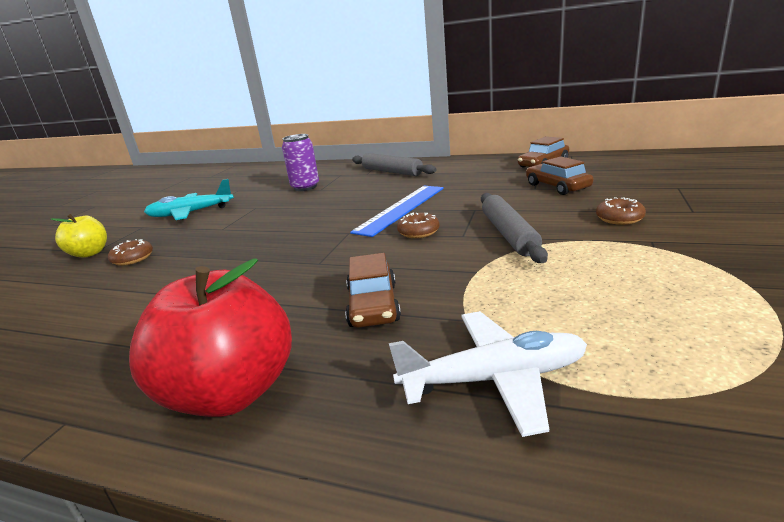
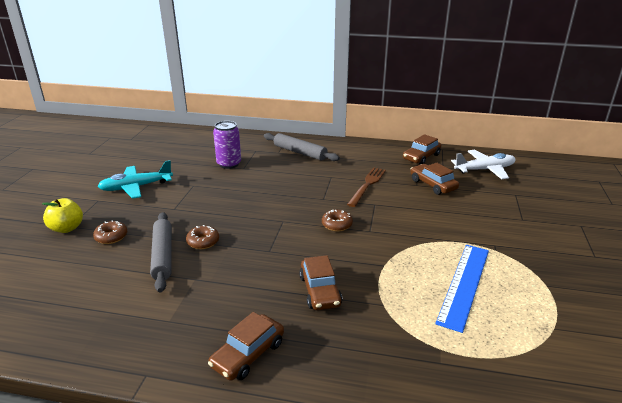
camera: 10 degrees left, 5 degrees up
(231, 392) = (248, 354): red apple -> brown car
(401, 209) = (318, 198): blue ruler -> blue ruler (464, 284)
(468, 193) = (367, 185): none -> brown fork
(495, 379) = (405, 346): white plane -> white plane (485, 170)
(509, 234) = (402, 232): grey rolling pin -> grey rolling pin (163, 255)
(619, 218) = (475, 222): brown donut -> brown donut (203, 242)

